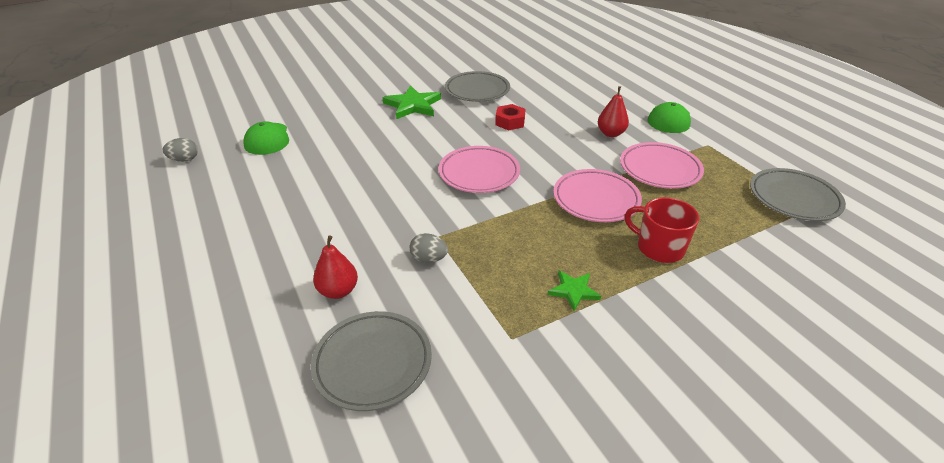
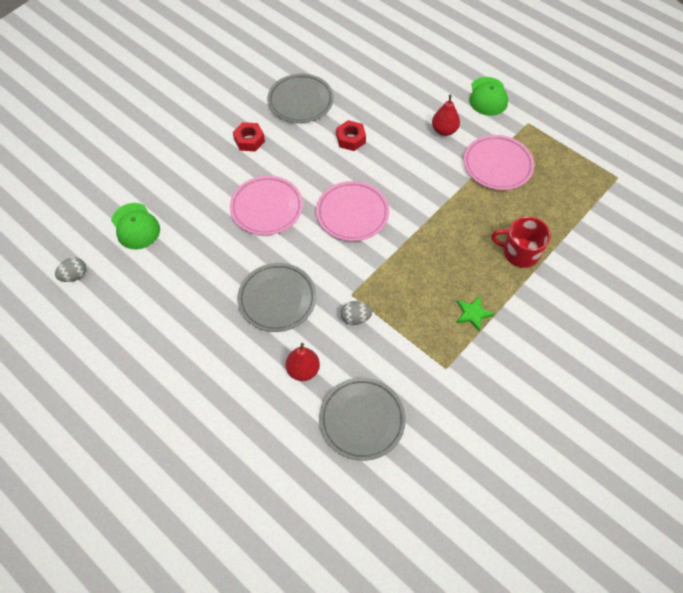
camera: 20 degrees left, 20 degrees up
(413, 105) = (249, 140): green star -> red nut
(596, 199) = (458, 216): pink plate -> pink plate (266, 208)
(793, 198) = (605, 170): grey plate -> grey plate (277, 299)

